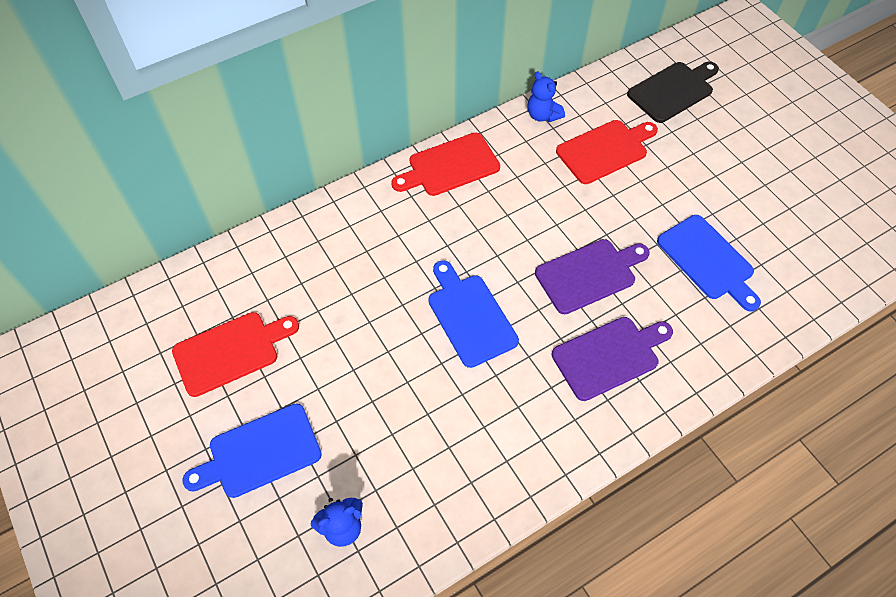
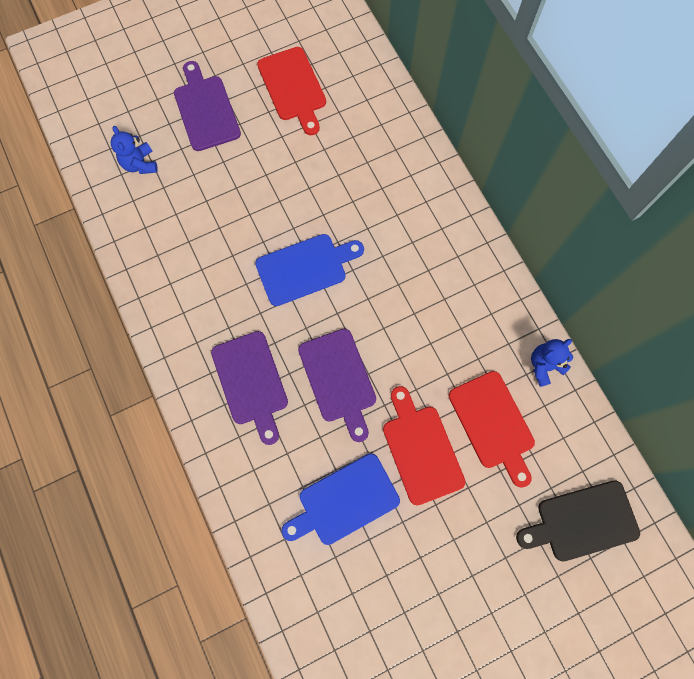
camera: 95 degrees right, 15 degrees up
(259, 452) = (206, 110): blue cutting board -> purple cutting board
(449, 166) = (477, 265): red cutting board -> red cutting board (421, 449)
(673, 91) = (582, 521): black cutting board -> black cutting board turned 105 degrees clockwise

